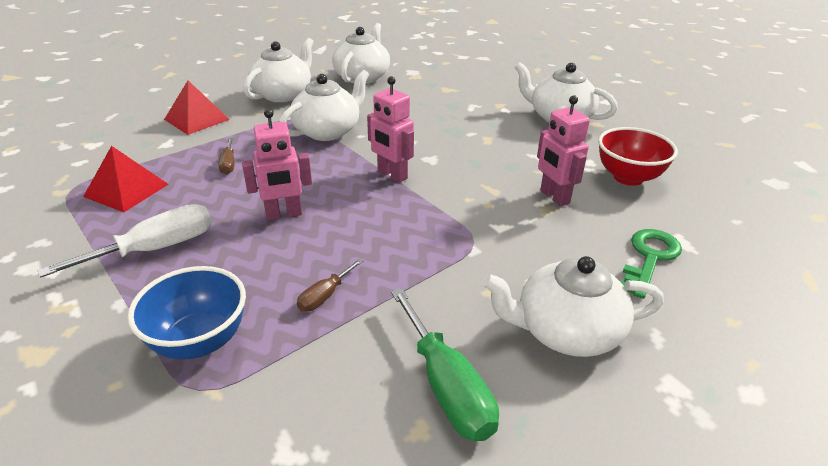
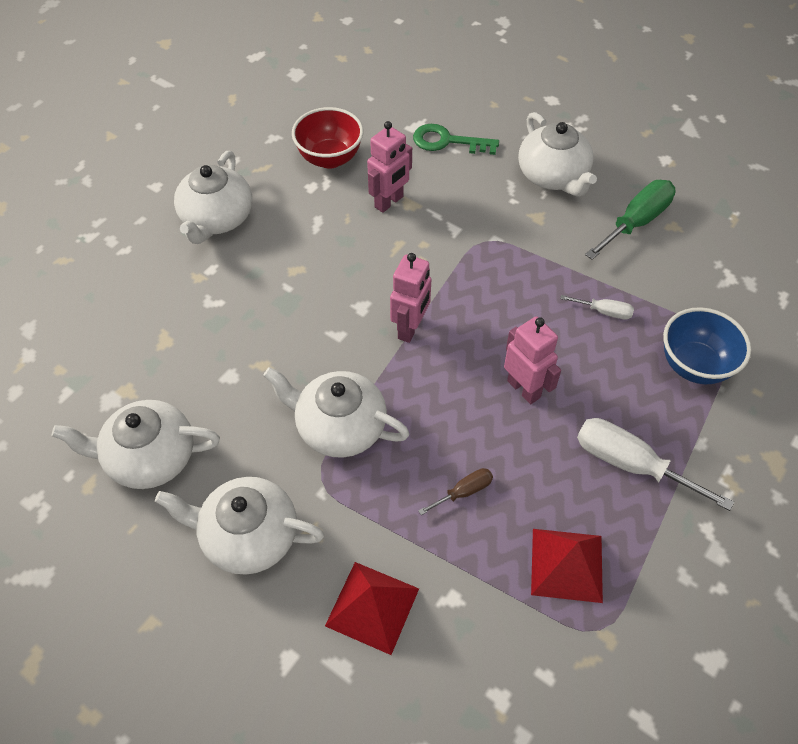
camera: 110 degrees left, 20 degrees up
(325, 296) = (604, 312): brown screwdriver -> white screwdriver

